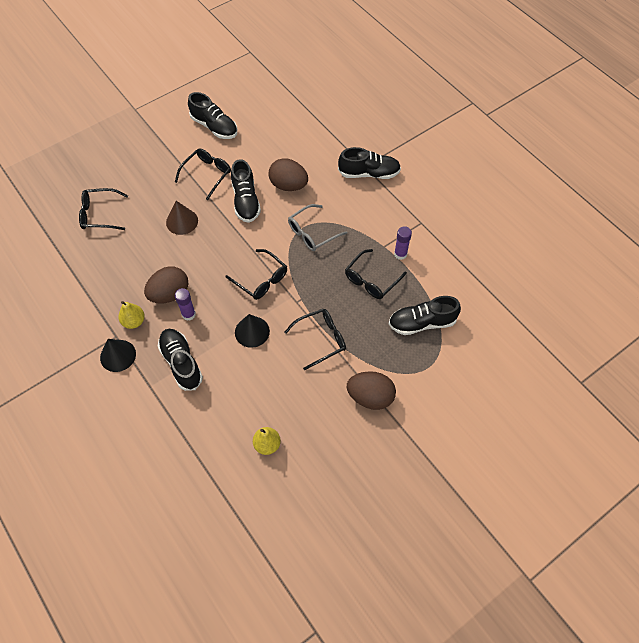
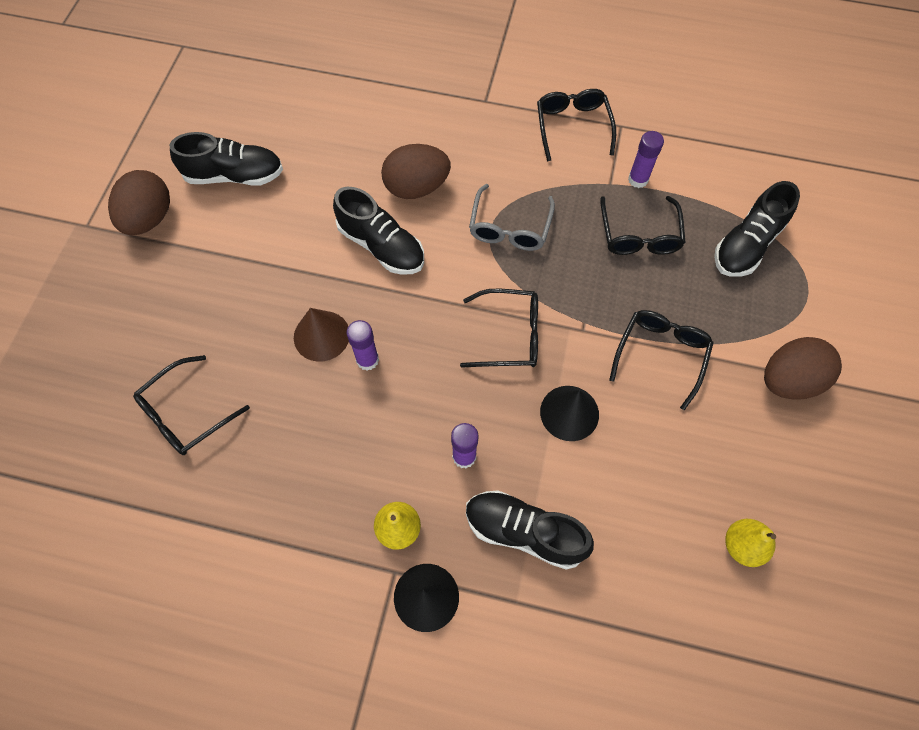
camera: 40 degrees left, 5 degrees up
(170, 294) = (409, 449): brown egg -> brown egg (149, 219)
(190, 245) = (367, 360): none -> purple glue stick
(207, 175) = (291, 247): black glasses -> black glasses (573, 127)
(369, 173) = (500, 106): black shoe -> none

